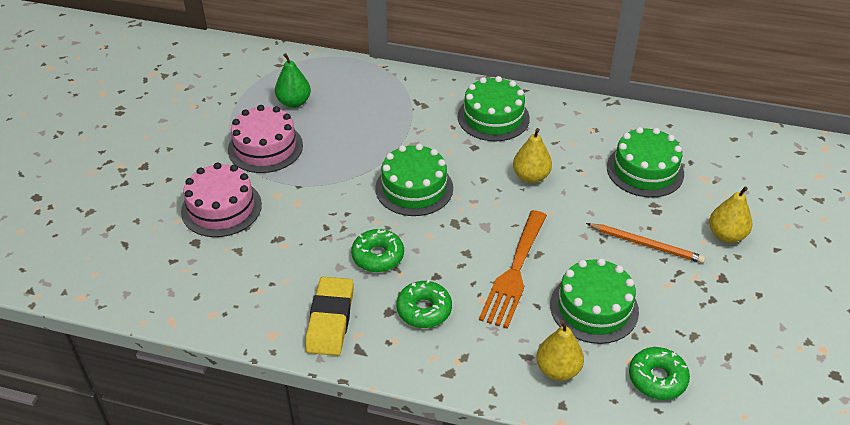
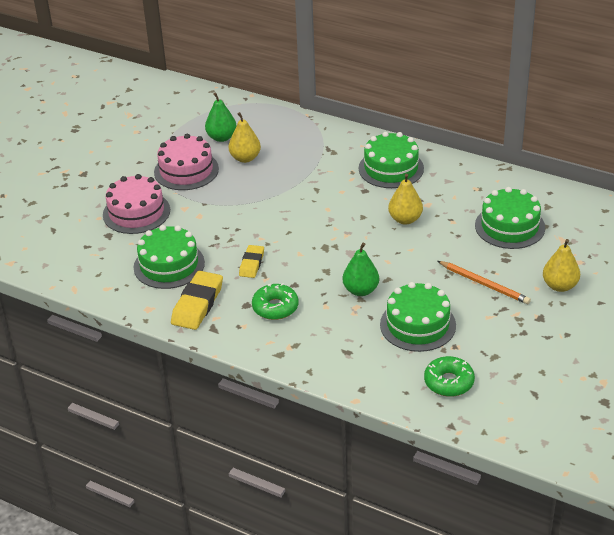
camera: 15 degrees right, 5 degrees down
(378, 256) = (251, 264): green donut -> yellow eraser
(414, 188) = (300, 216): green cake -> green cake (169, 265)
(514, 273) = (361, 290): orange fork -> green pear
(558, 369) = (368, 364): yellow pear -> yellow pear (245, 158)

